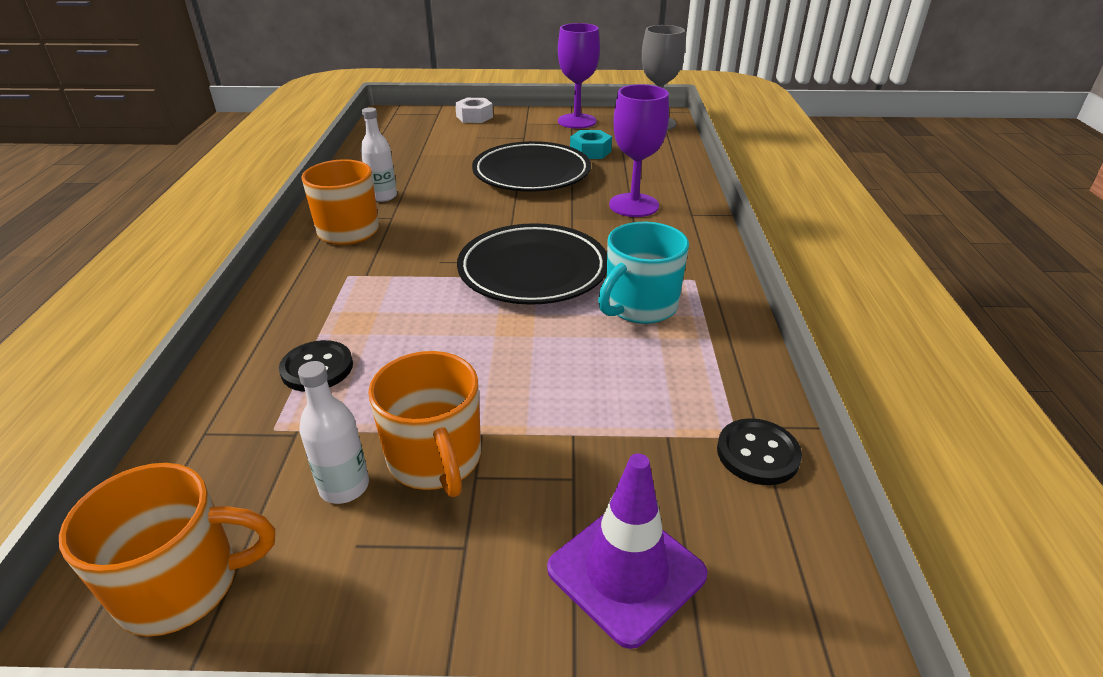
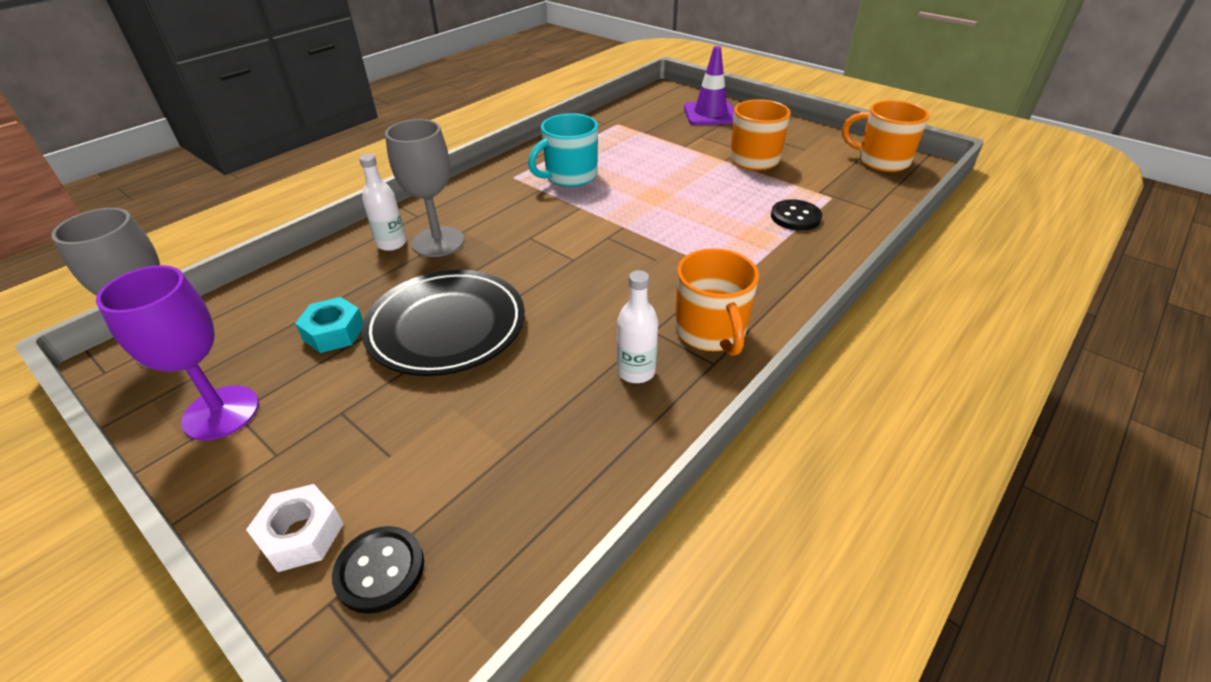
camera: 140 degrees left, 5 degrees up
(344, 486) = (802, 165): white bottle -> white bottle (391, 243)
(533, 270) = (598, 222): black plate -> none
(634, 205) = (438, 242): purple goblet -> grey goblet
(639, 306) = (570, 176): turquoise mug -> turquoise mug turned 150 degrees clockwise
(757, 453) = (619, 117): black button -> black button (380, 570)

